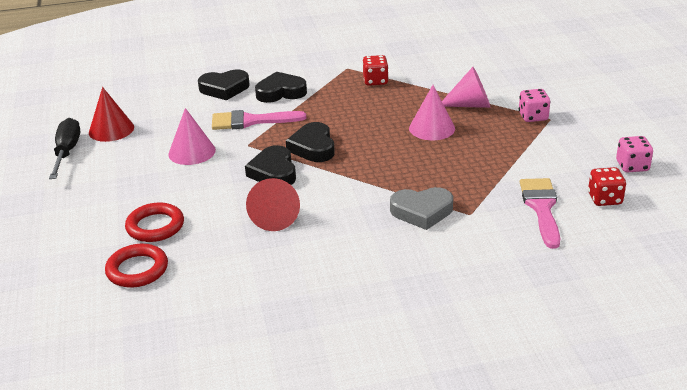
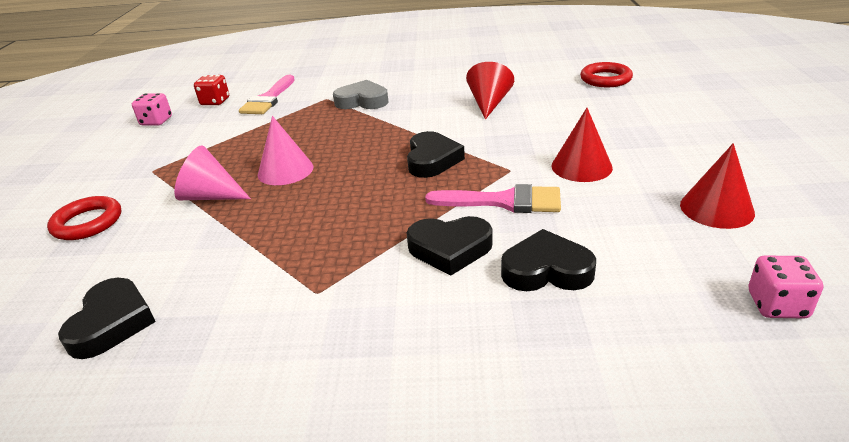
camera: 165 degrees left, 0 degrees up
(67, 152) = (761, 180): black screwdriver -> none
(155, 226) = (601, 103): red ring -> red ring (87, 223)
(192, 152) = (581, 166): pink cone -> red cone
(274, 172) = (483, 138): black heart -> black heart (112, 323)
(375, 81) = (293, 253): red dice -> none
(533, 117) = (165, 174): pink dice -> pink dice (777, 305)

